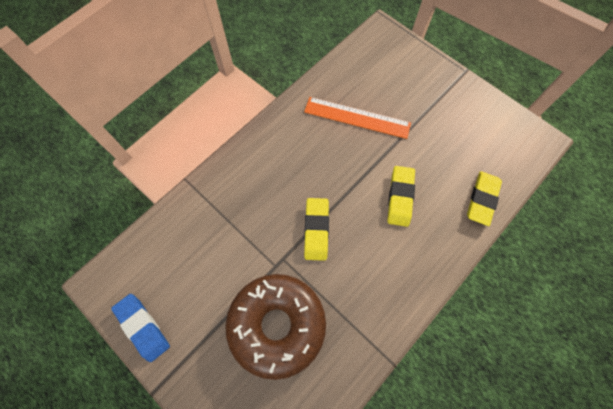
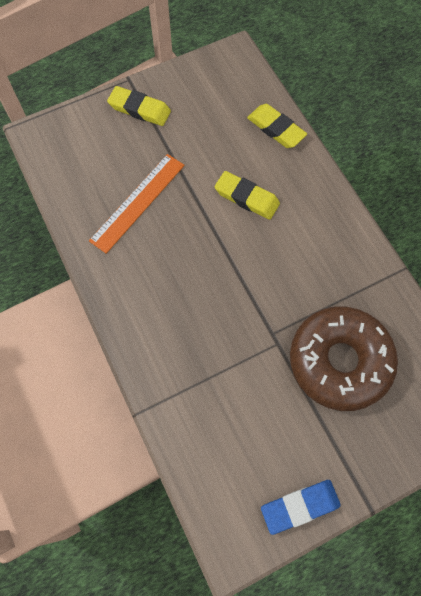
camera: 70 degrees left, 0 degrees up
(316, 230) = (252, 289): yellow eraser -> yellow eraser (139, 109)

